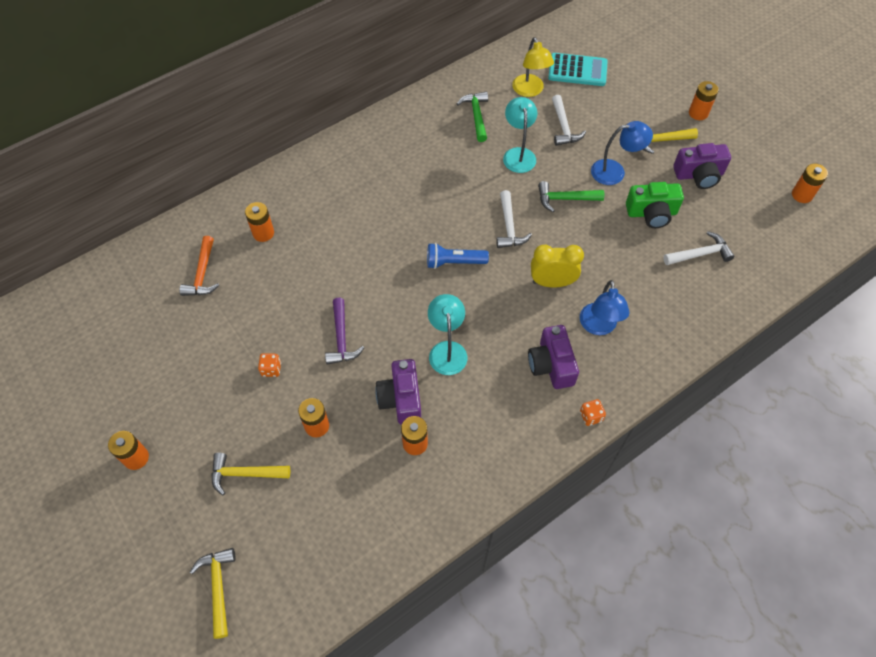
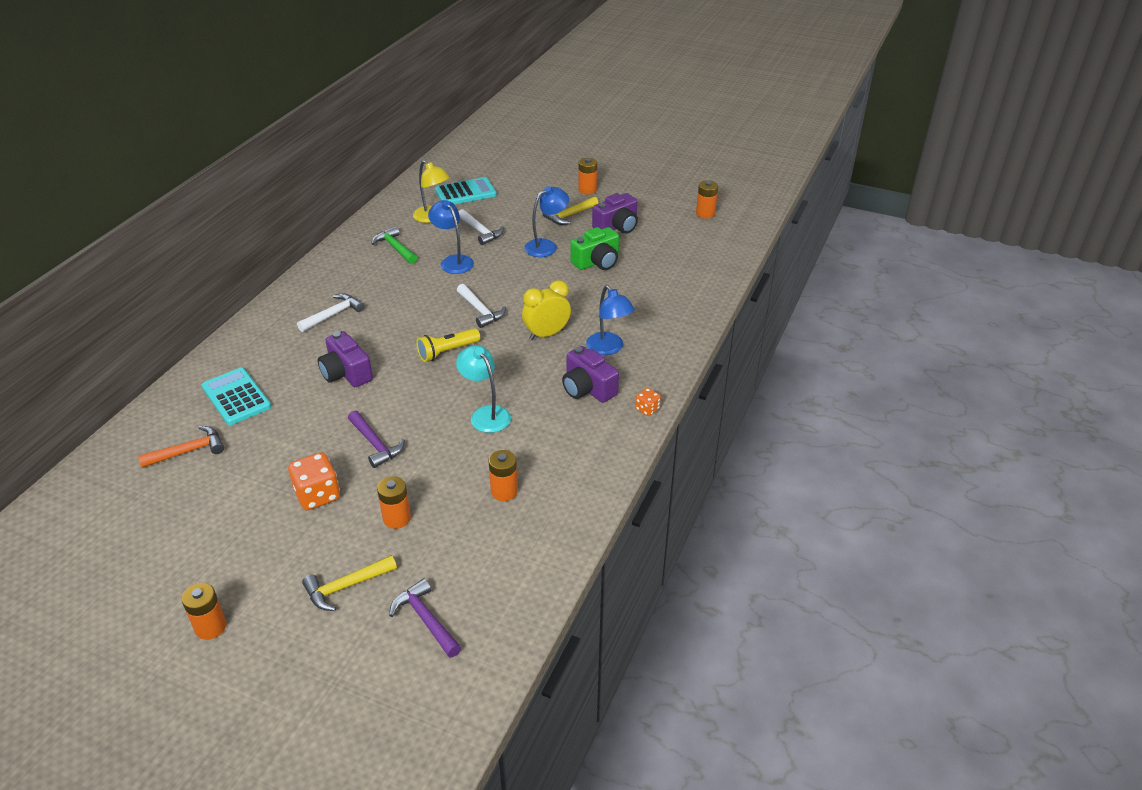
camera: 30 degrees left, 20 degrees down
(202, 274) = (188, 451): orange hammer -> orange hammer turned 90 degrees counterclockwise
(218, 587) = (380, 690): yellow hammer -> none
(263, 233) = (236, 397): orange battery -> turquoise calculator
(271, 369) = (317, 495): orange dice -> orange dice, size x1.85
(284, 540) = (425, 619): none -> purple hammer
(401, 399) = (467, 465): purple camera -> purple camera (346, 373)
(454, 262) = (447, 352): blue flashlight -> yellow flashlight
(518, 154) = (453, 261): turquoise lamp -> blue lamp
(565, 199) = (517, 277): green hammer -> none
(700, 254) = (655, 274): white hammer -> white hammer (333, 314)

